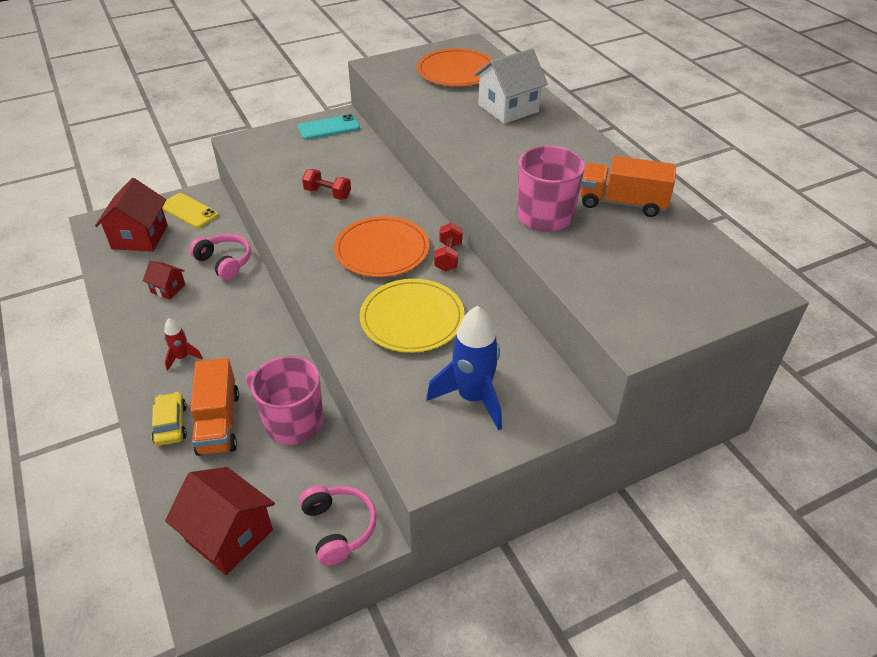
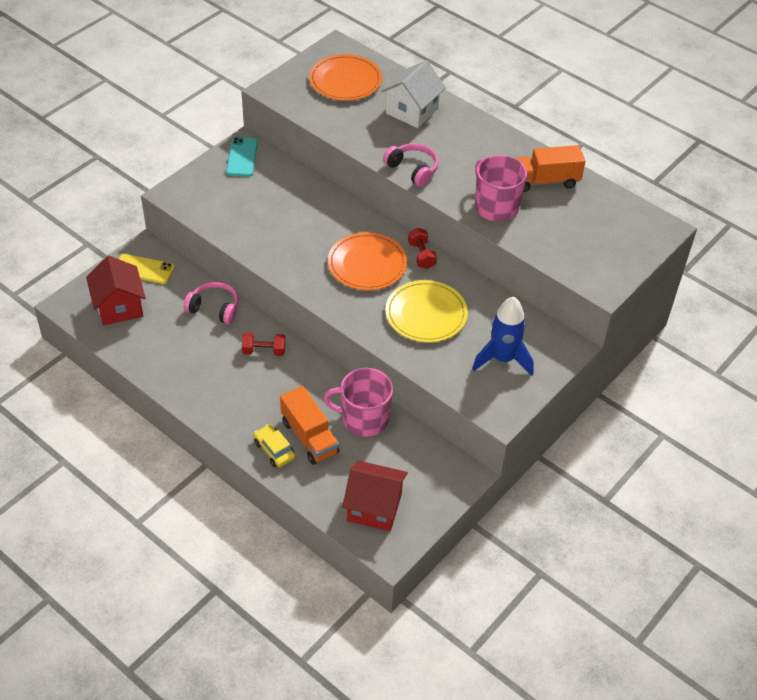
camera: 25 degrees left, 5 degrees up
(168, 288) = (184, 346): red house -> none
(182, 357) = (243, 398): red rocket -> none
(327, 194) = (288, 225): red dumbbell -> red dumbbell (264, 351)
(329, 128) = (242, 157): turquoise phone -> turquoise phone turned 45 degrees counterclockwise
(339, 528) = (444, 477): pink headphones -> pink headphones (413, 169)

